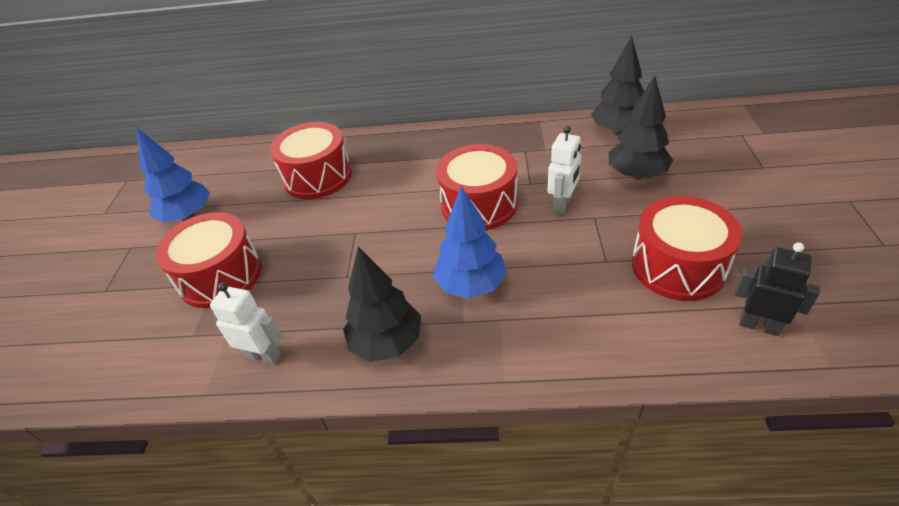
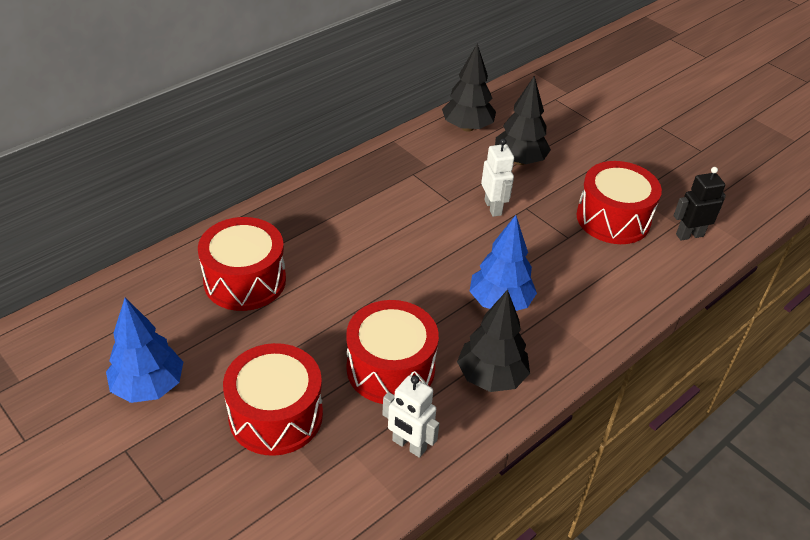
camera: 50 degrees left, 0 degrees up
(263, 355) = (409, 445): white robot -> white robot turned 120 degrees counterclockwise
(479, 204) = (430, 237): red drum -> red drum (390, 368)

